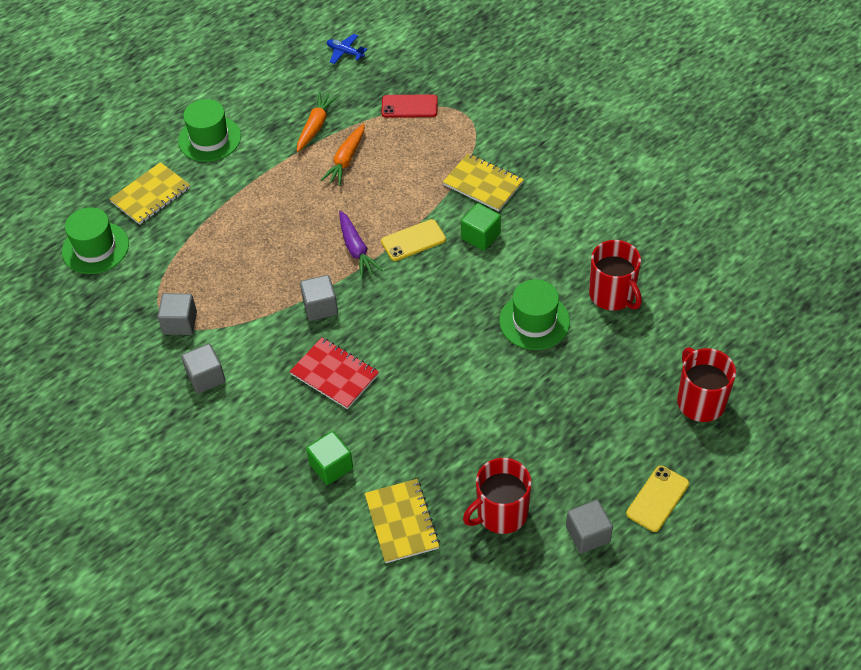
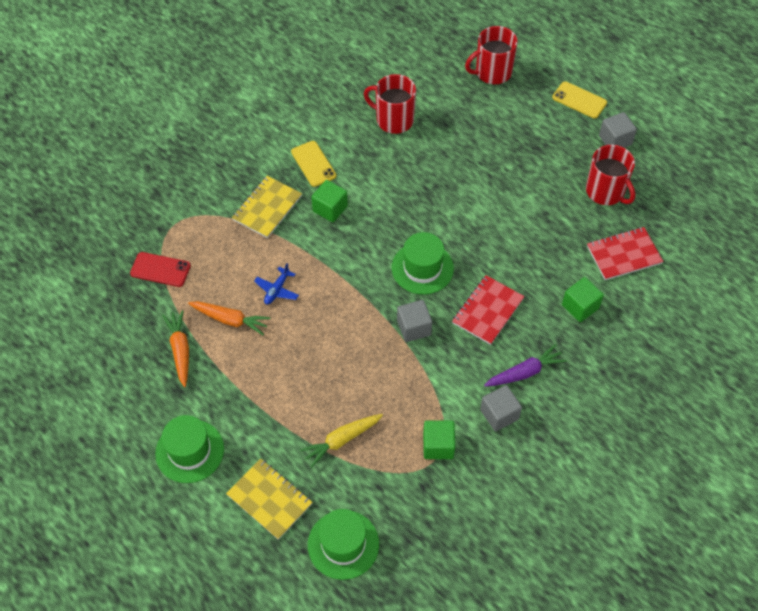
camera: 95 degrees left, 5 degrees up
(180, 323) = (438, 446): grey cube -> green cube
(200, 246) = (341, 440): none -> yellow carrot
(315, 126) = (180, 350): orange carrot -> orange carrot turned 60 degrees clockwise
(345, 52) = (72, 331): blue plane -> blue plane (277, 290)
(356, 249) = (345, 303): purple carrot -> purple carrot (524, 372)
(401, 522) = (624, 255): yellow notebook -> red notebook
(409, 106) = (160, 269): red phone -> red phone turned 75 degrees counterclockwise
(413, 240) = (335, 259): yellow phone -> yellow phone (313, 164)
(534, 321) = (422, 171): green hat -> green hat (422, 268)
(613, 295) = (393, 120): red mug -> red mug turned 120 degrees counterclockwise

